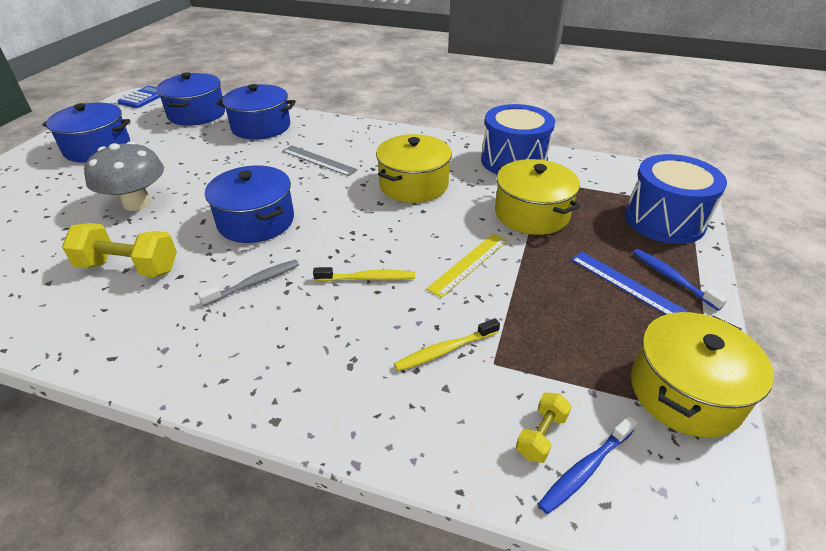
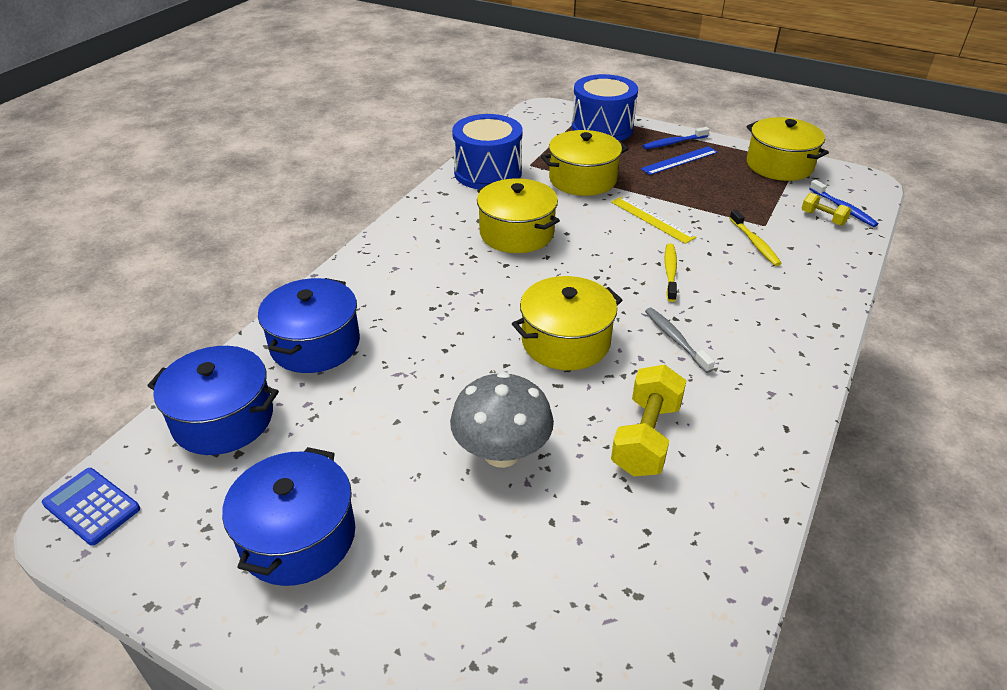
camera: 80 degrees left, 0 degrees up
(256, 221) = (566, 342): blue pot -> yellow pot
(319, 160) = (439, 293): grey ruler -> none

